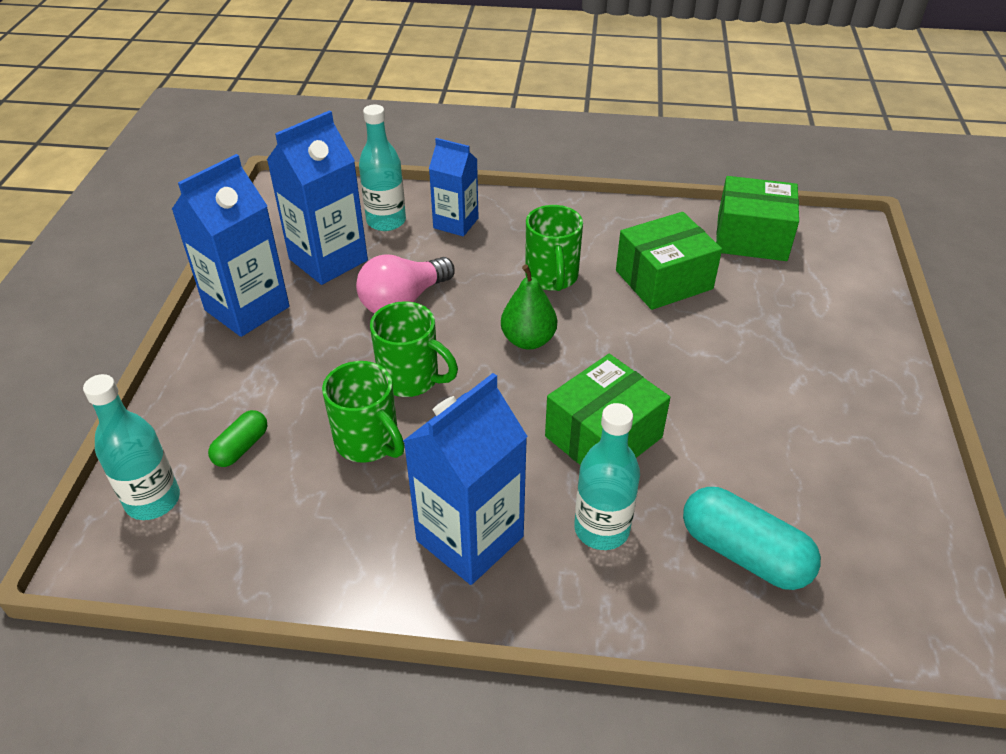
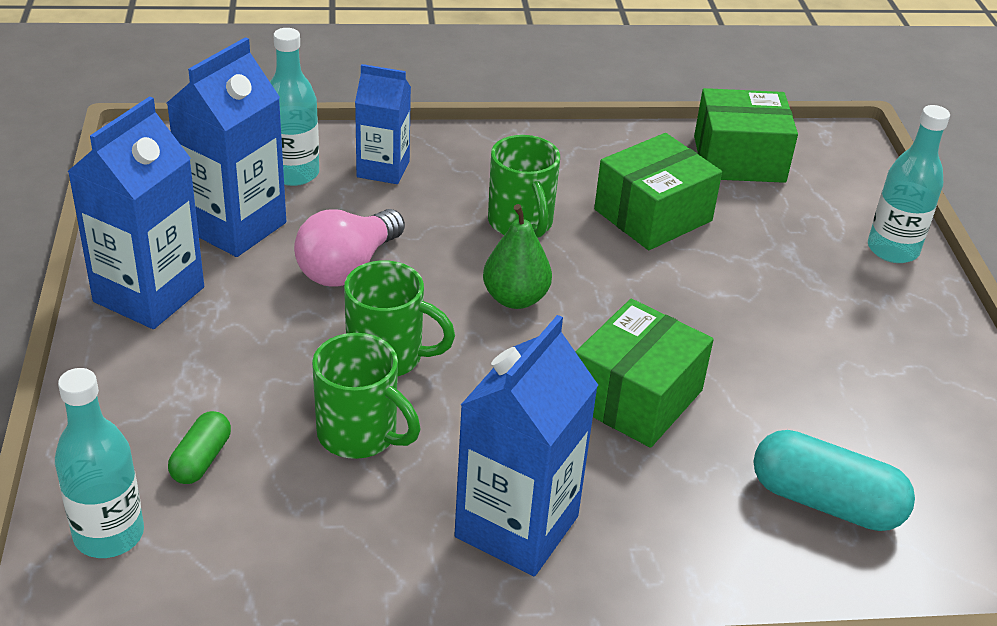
camera: 15 degrees left, 5 degrees down
(601, 529) = (663, 497): turquoise bottle -> turquoise bottle (892, 250)

